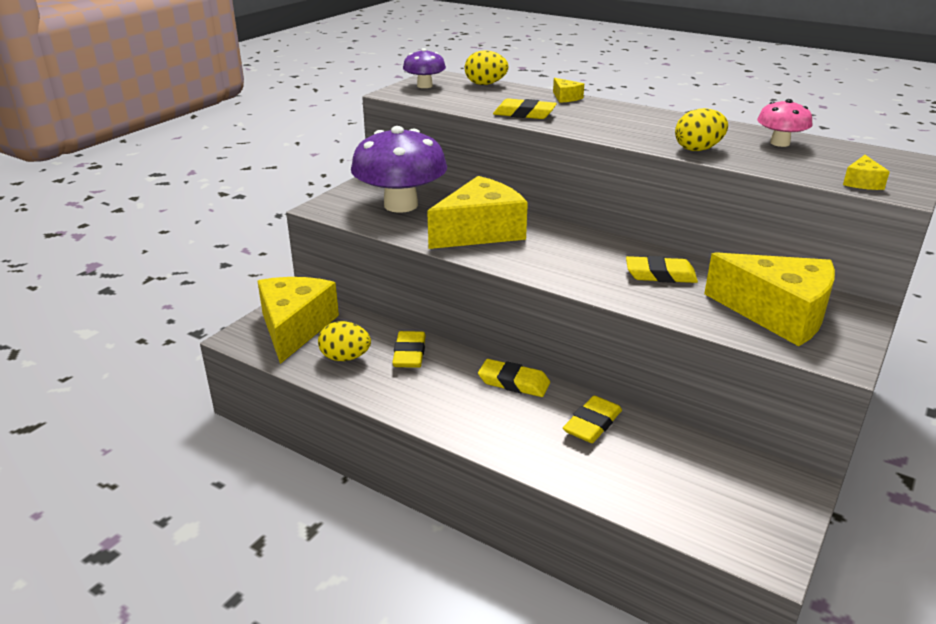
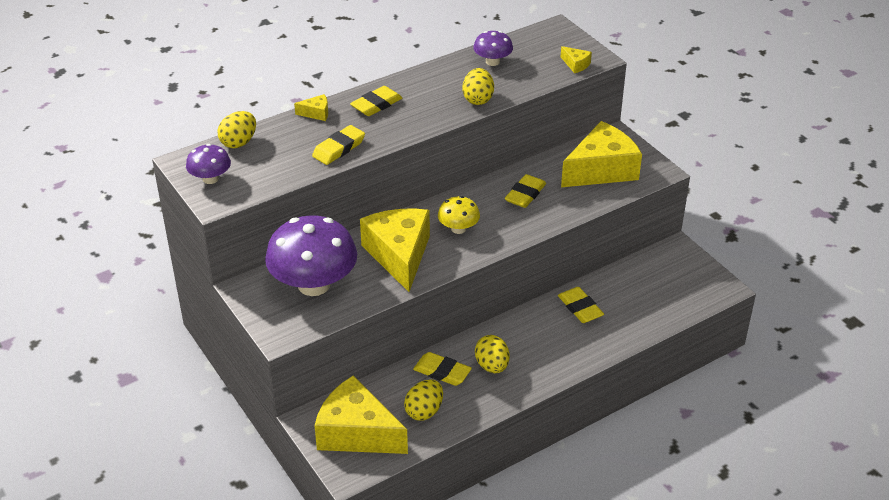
camera: 65 degrees left, 10 degrees up
(441, 383) = (492, 366): none -> yellow egg
(513, 382) = (513, 328): yellow eraser -> yellow eraser (376, 104)
(554, 251) = (458, 228): none -> yellow mushroom
(779, 143) = (492, 62): pink mushroom -> purple mushroom

